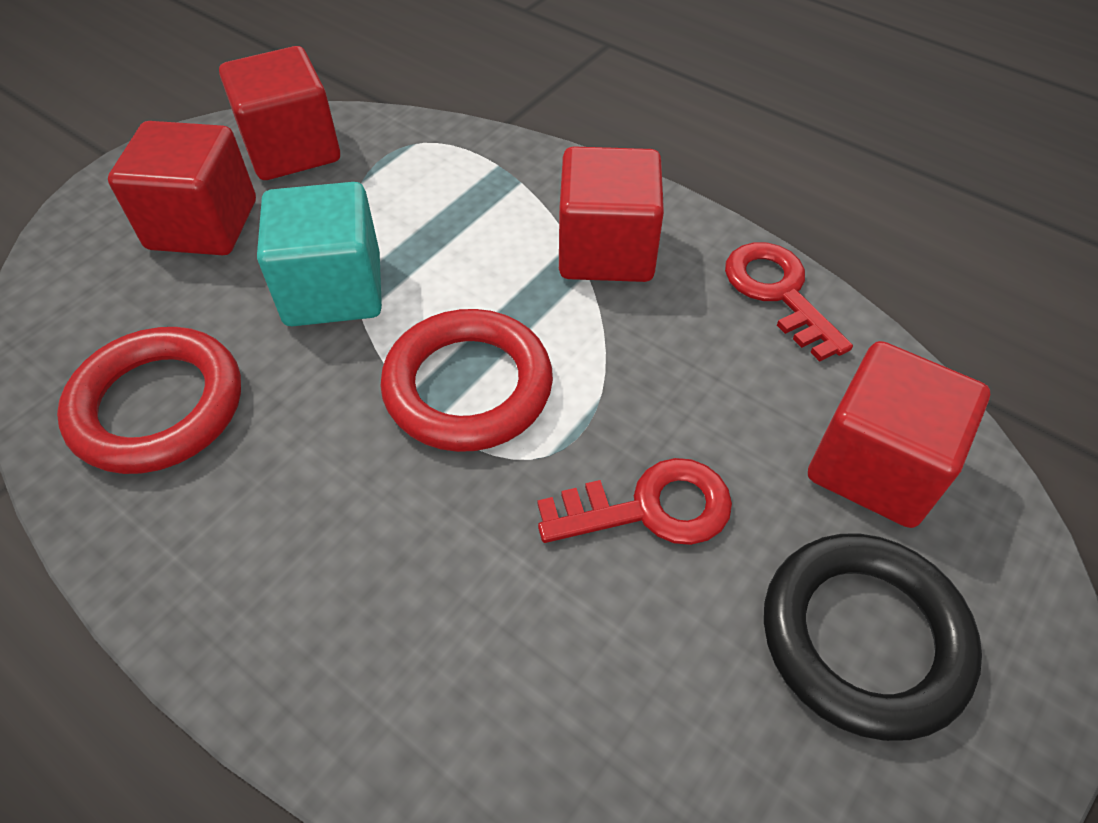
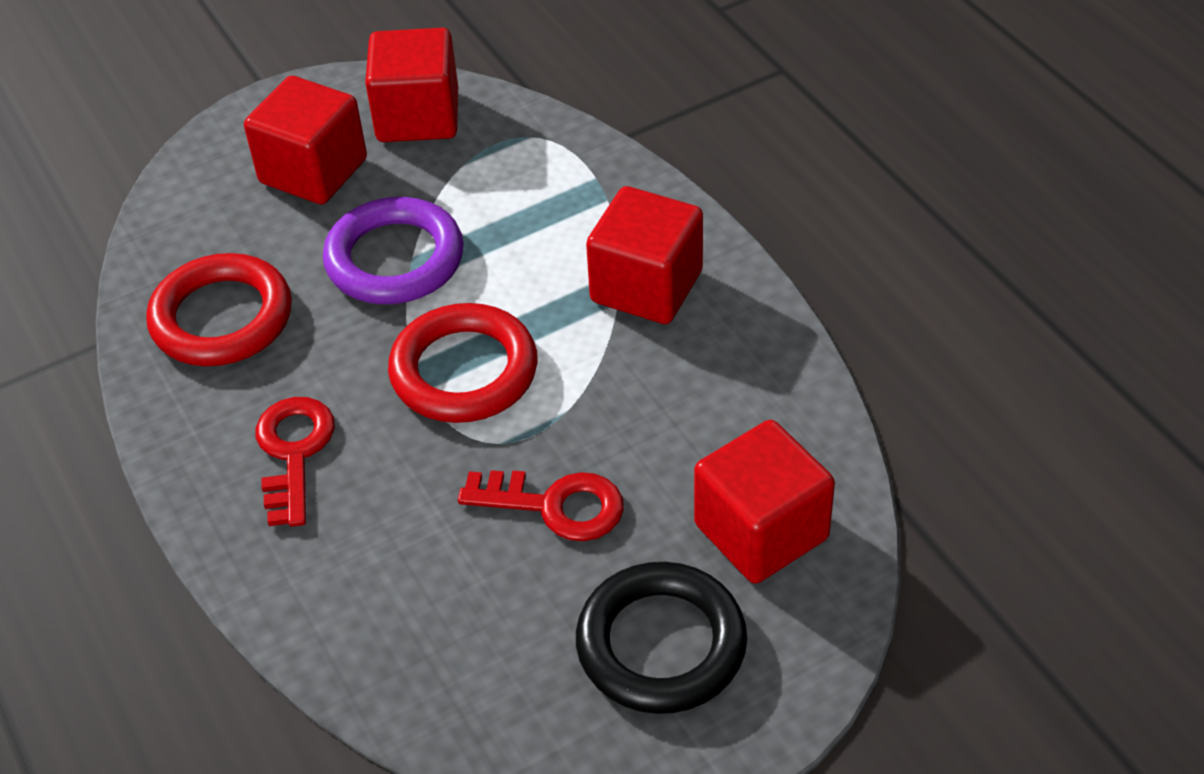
camera: 25 degrees right, 5 degrees down
(333, 290) = (395, 259): turquoise cube -> purple ring
(778, 292) = (778, 367): red key -> red key (294, 452)

